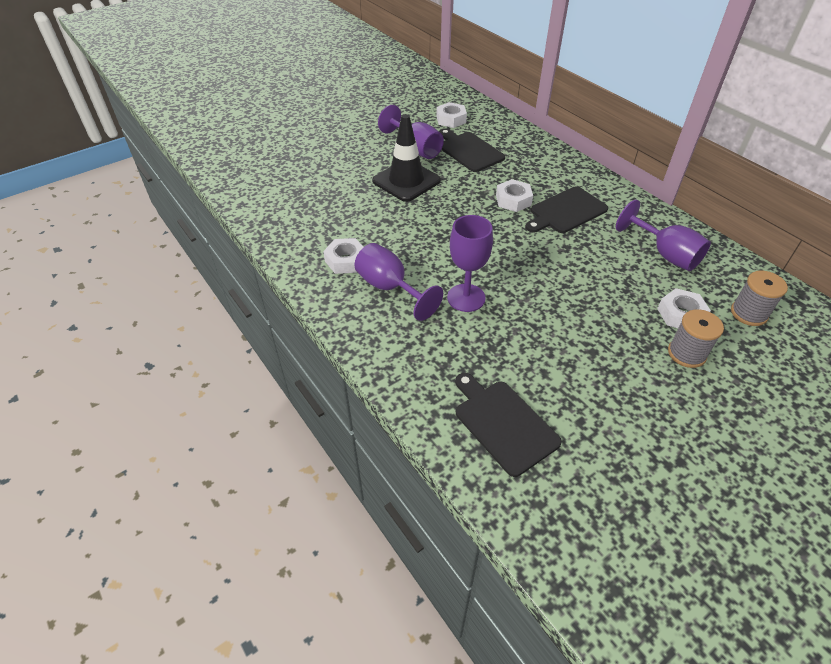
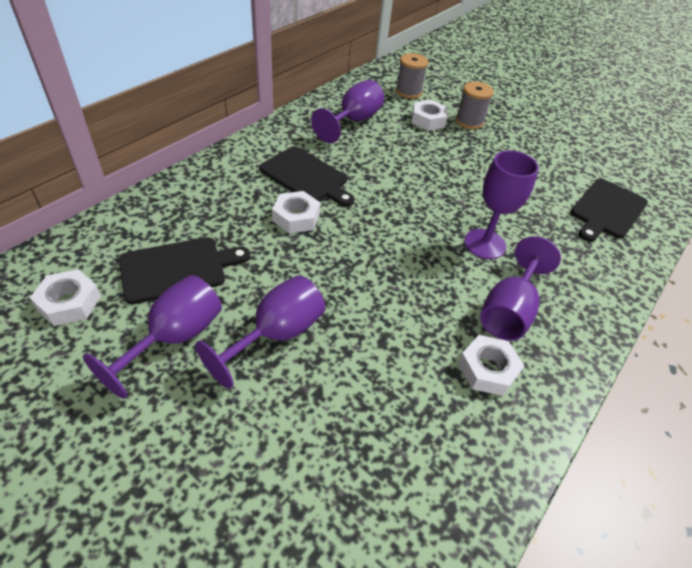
camera: 110 degrees left, 0 degrees up
(406, 181) = (276, 334): black traffic cone -> purple goblet
(469, 151) = (178, 269): black cutting board -> black cutting board turned 150 degrees counterclockwise

